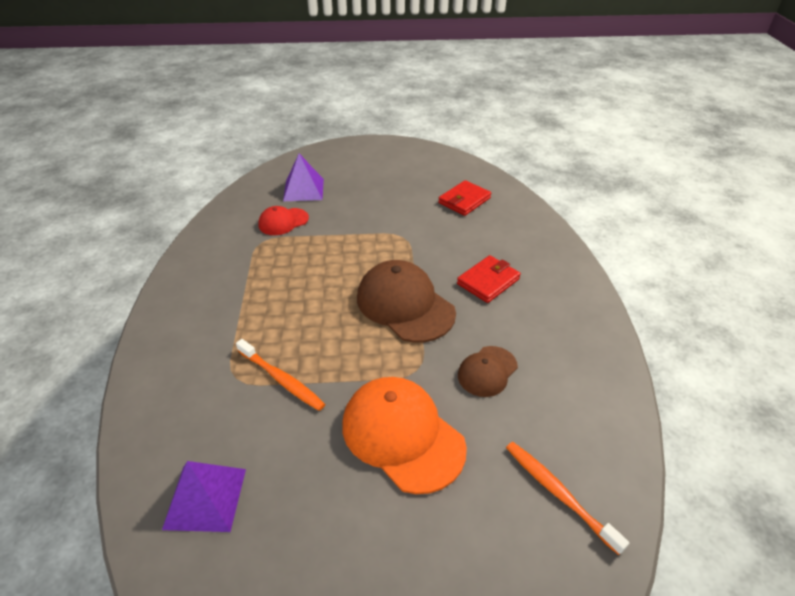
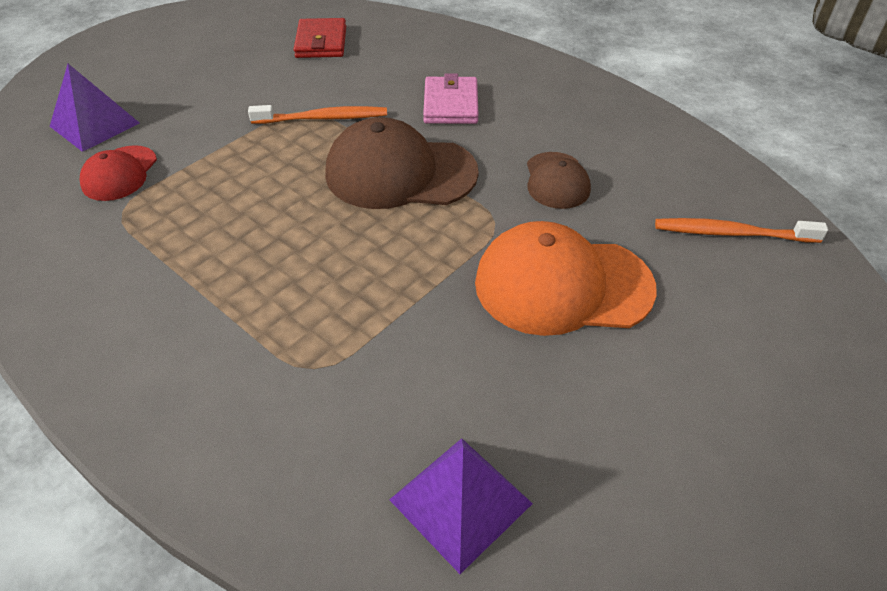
camera: 45 degrees left, 5 degrees up
(281, 379) = (371, 329): orange toothbrush -> orange toothbrush (323, 118)
(488, 281) = (451, 104): red wallet -> pink wallet

